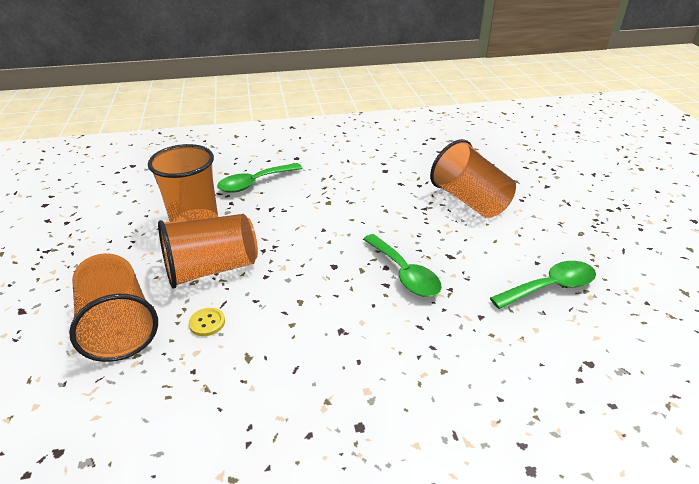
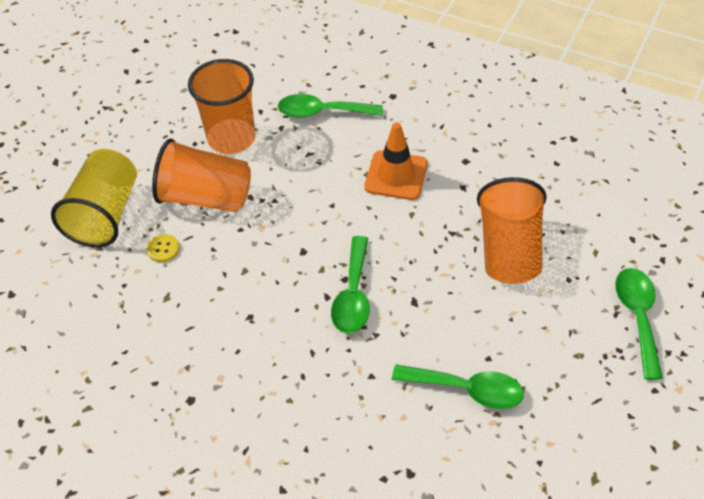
camera: 40 degrees right, 15 degrees up
(118, 326) = (105, 214): orange cup -> yellow cup
(349, 195) = (396, 175): none -> orange traffic cone
(581, 199) = (637, 317): none -> green spoon

